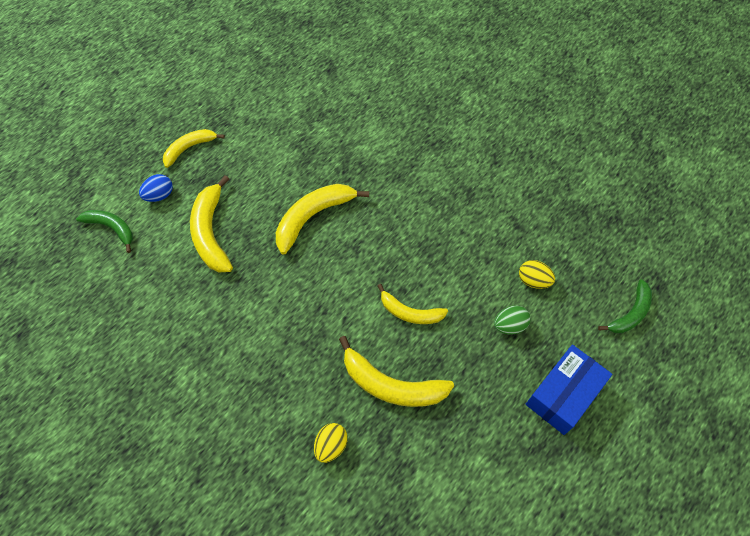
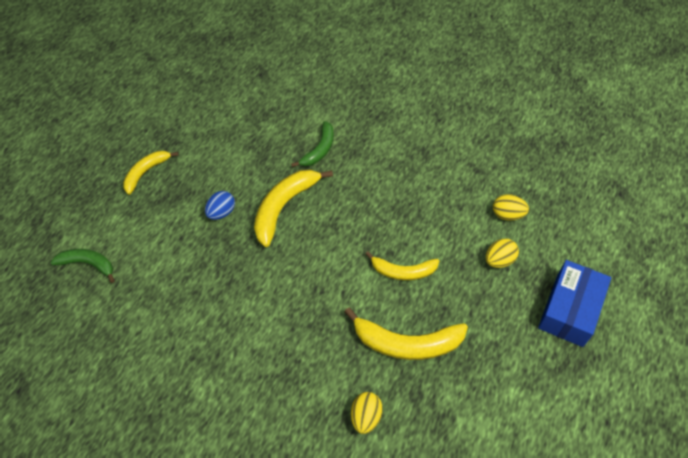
camera: 10 degrees left, 5 degrees down
(159, 195) = (129, 222): blue egg -> blue egg (222, 212)
(211, 232) = (189, 244): yellow banana -> none
(509, 325) = (499, 260): green egg -> yellow egg
(630, 313) = (604, 222): green banana -> green banana (319, 150)

